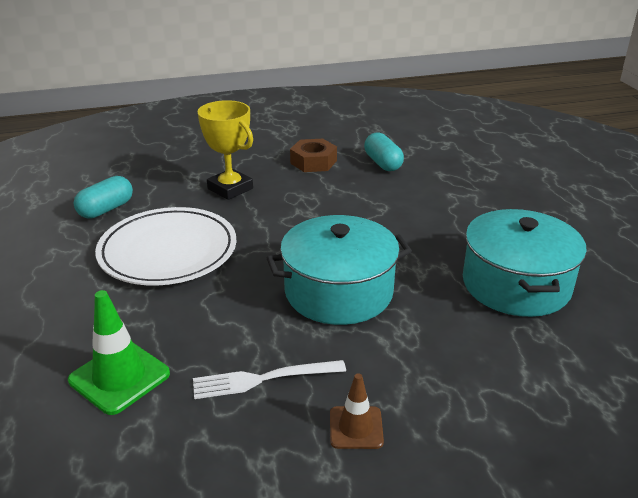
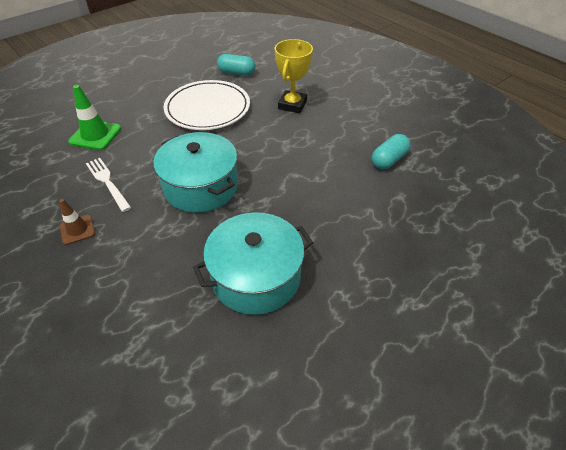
camera: 65 degrees right, 15 degrees up
(313, 162) = (359, 126): brown nut -> none

